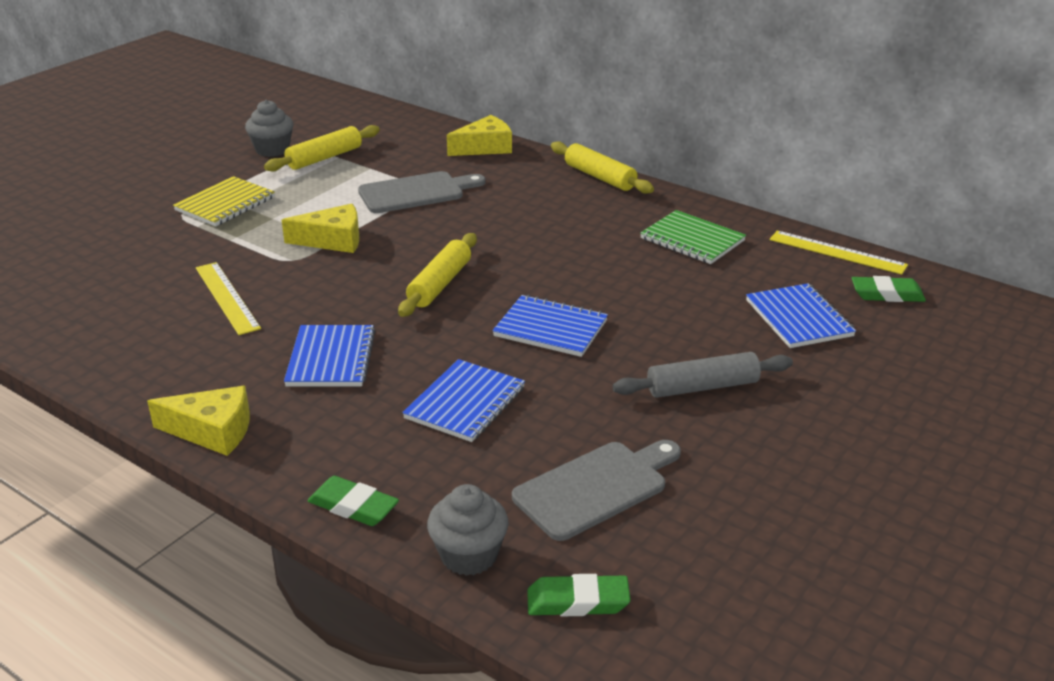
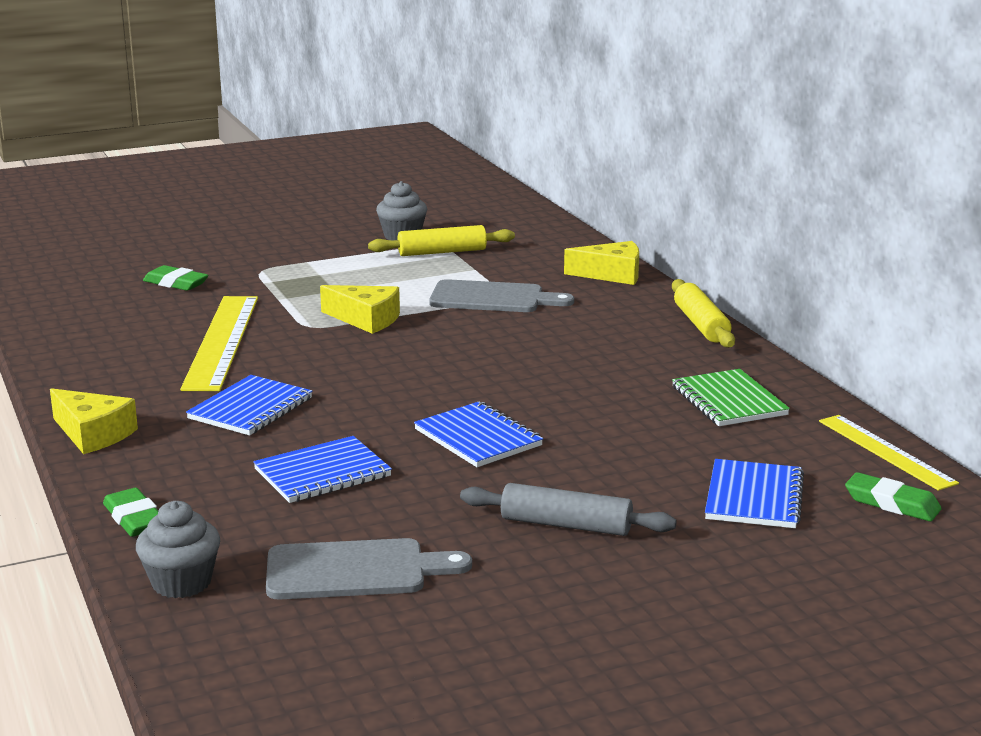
camera: 30 degrees right, 10 degrees down
(225, 204) = (307, 270): yellow notebook -> none
(227, 297) = (222, 341): yellow ruler -> yellow ruler, size x1.61
(440, 284) = (419, 376): yellow rolling pin -> none
(578, 601) = (228, 645): green eraser -> green eraser (176, 283)

